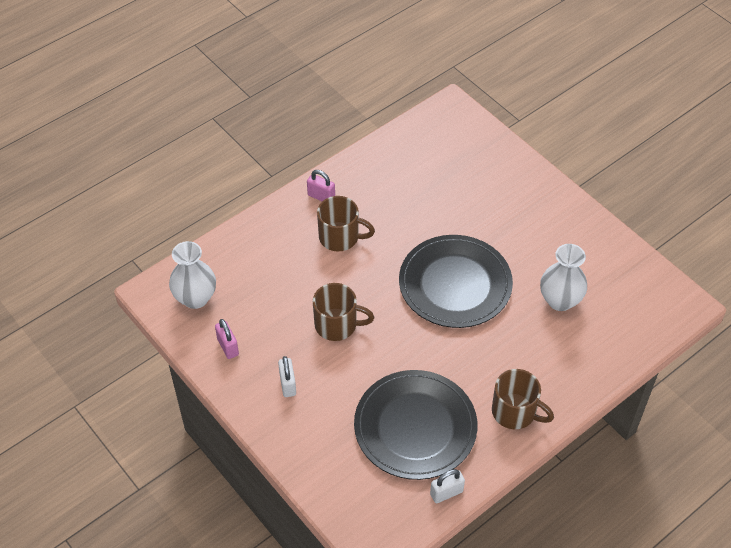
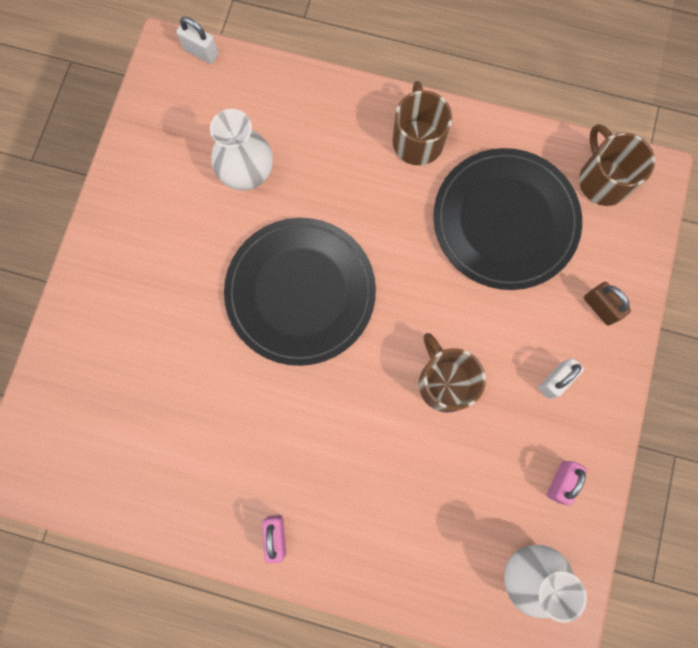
camera: 125 degrees left, 25 degrees up
(311, 443) = (600, 307): none -> brown padlock
(340, 237) = (322, 466): brown mug -> brown mug (603, 180)
(446, 493) = (551, 149): white padlock -> white padlock (201, 52)

